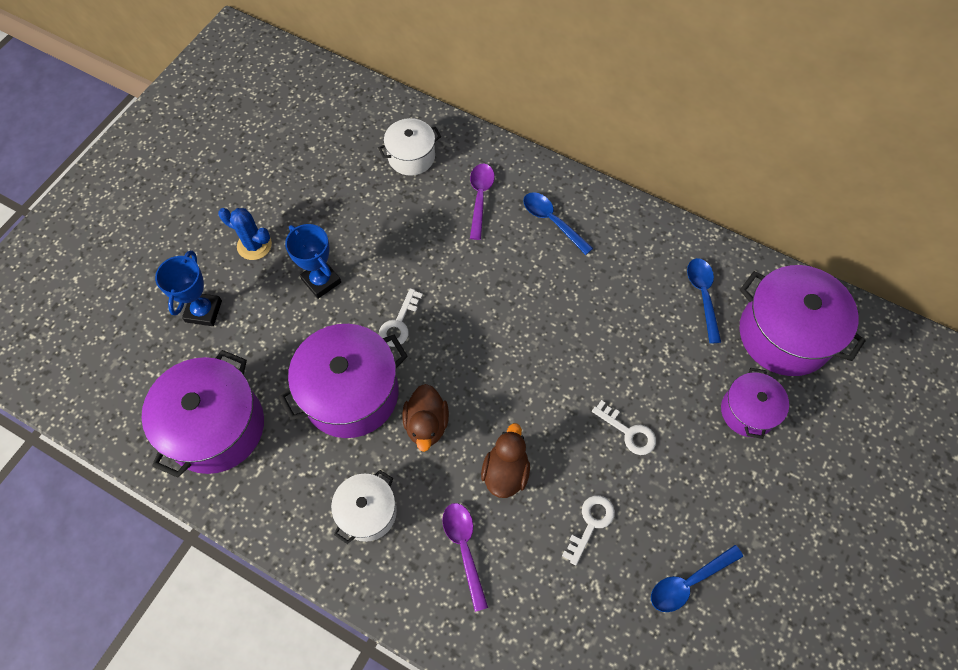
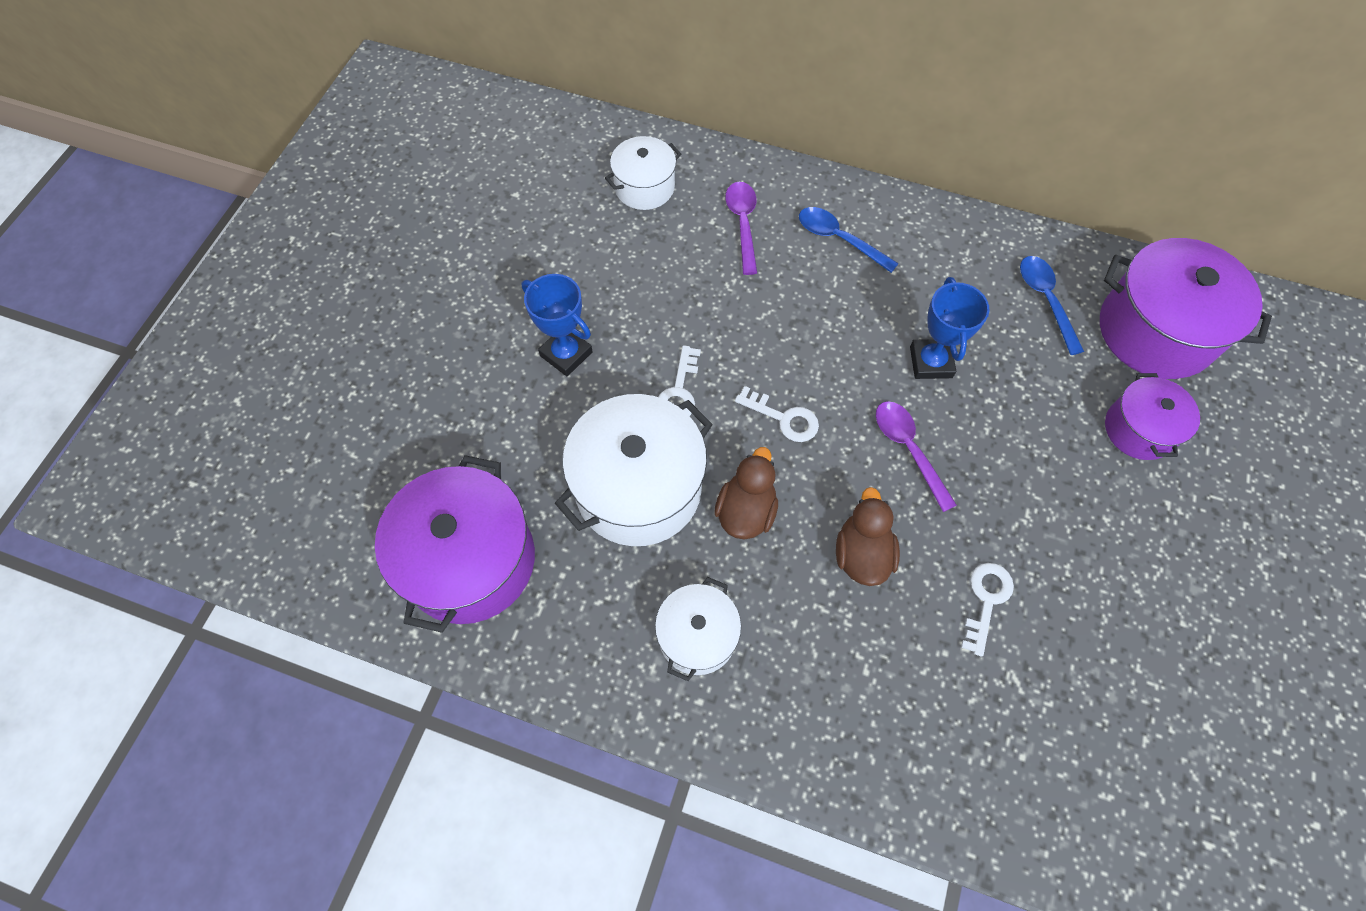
camera: 10 degrees left, 0 degrees up
(203, 311) = (420, 415): blue trophy -> blue trophy (930, 362)
(254, 245) = (468, 323): blue cactus -> none
(351, 393) = (638, 488): purple pot -> white pot
(426, 424) = (746, 511): brown duck -> brown duck turned 150 degrees counterclockwise
(464, 549) = (835, 661): purple spoon -> purple spoon (909, 450)
(628, 432) = (1001, 478): white key -> white key (783, 418)
(689, 582) = (1128, 651): blue spoon -> none

